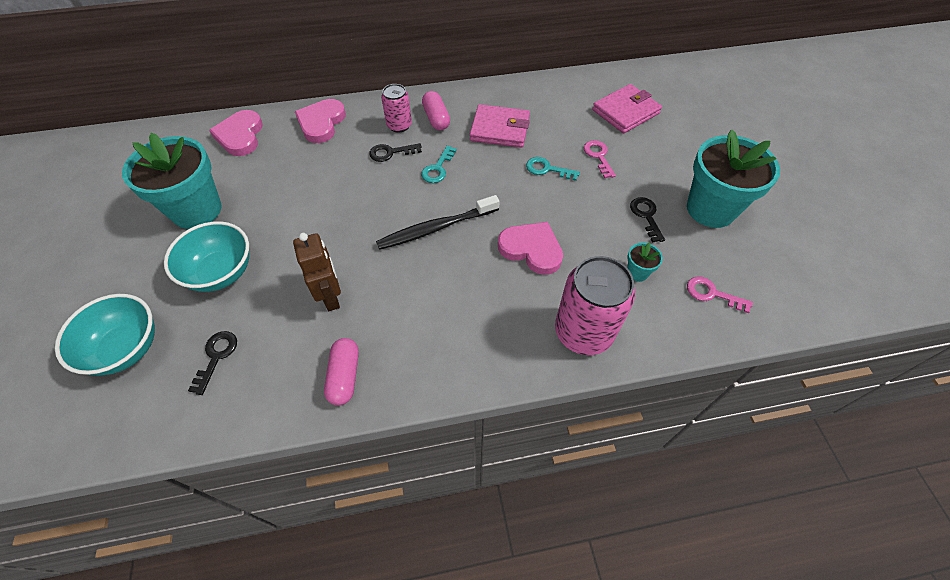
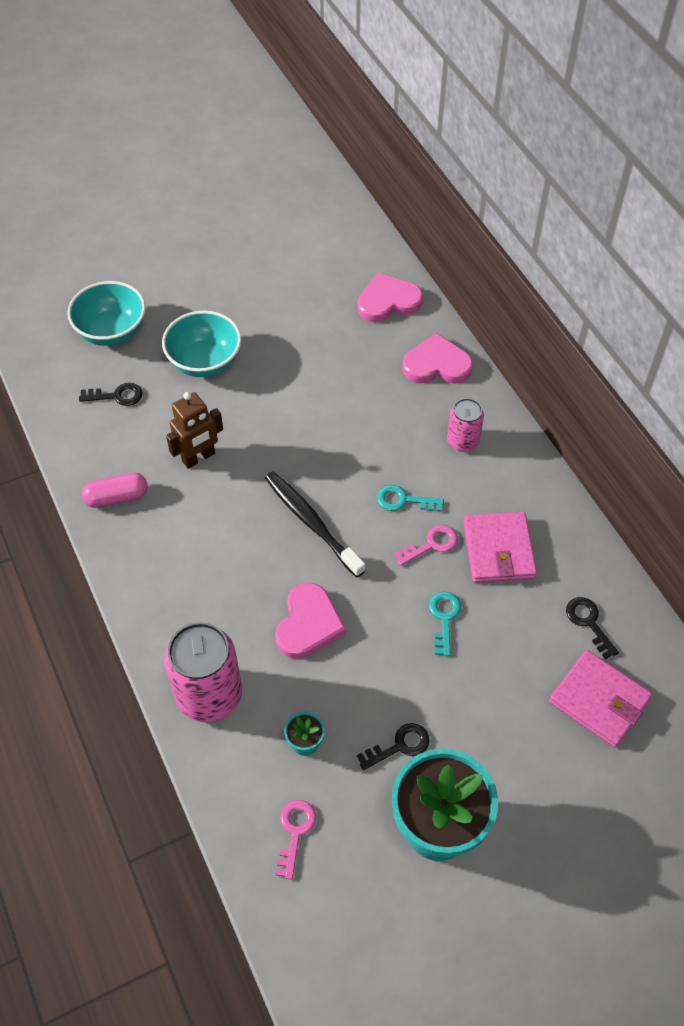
camera: 75 degrees right, 0 degrees up
(197, 210) = (273, 311): turquoise flower pot -> none
(391, 153) = (413, 446): black key -> black key (588, 622)
(436, 118) = (491, 475): pink capsule -> none
(598, 156) = (490, 676): pink key -> pink key (431, 544)

